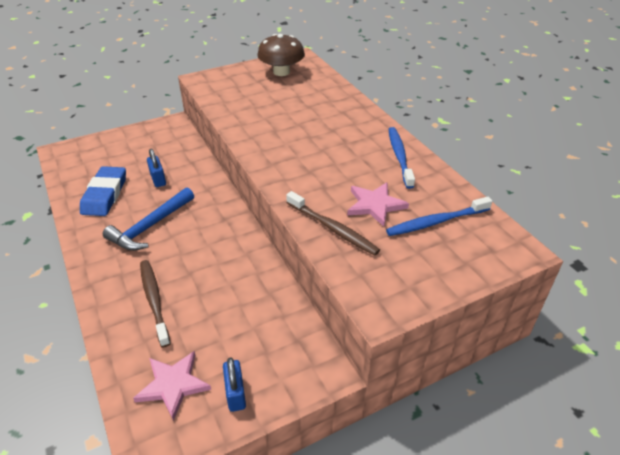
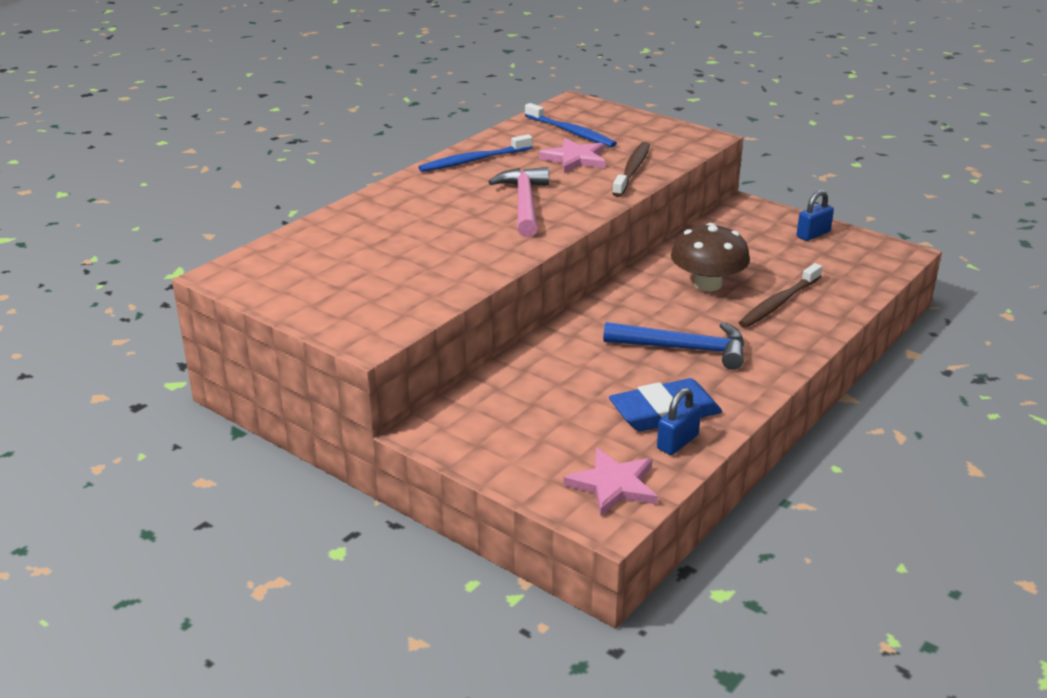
camera: 115 degrees left, 10 degrees down
(158, 179) = (589, 381): blue padlock -> blue padlock (677, 442)
(173, 385) = (843, 262): pink star -> pink star (613, 485)
(281, 72) = (295, 276): brown mushroom -> brown mushroom (707, 284)
(310, 158) = (524, 204): none -> pink hammer

